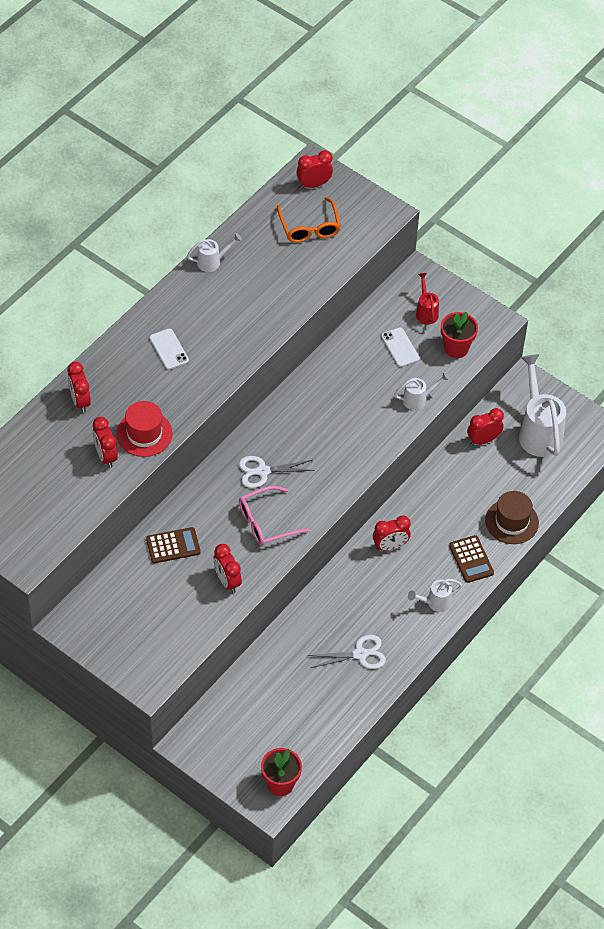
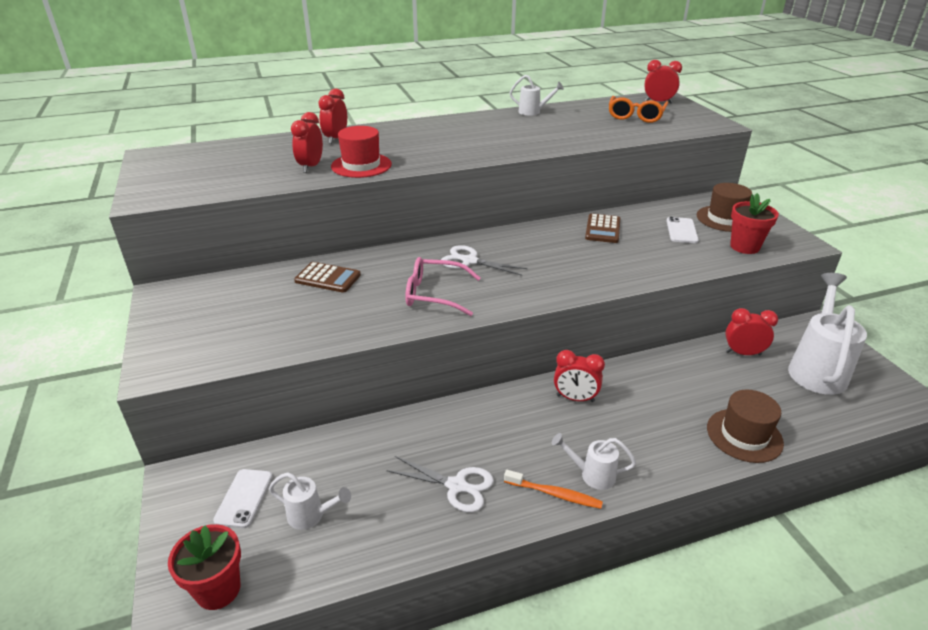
camera: 35 degrees right, 20 degrees down
(169, 349) = (444, 136): white phone -> white phone (244, 498)
(227, 581) = (344, 321): red clock -> none
(418, 399) = (678, 266): white watering can -> white watering can (311, 516)
(421, 628) = (554, 494): none -> orange toothbrush
(426, 312) = (725, 219): red watering can -> brown hat
(471, 559) = (668, 451): brown calculator -> brown calculator (603, 229)

